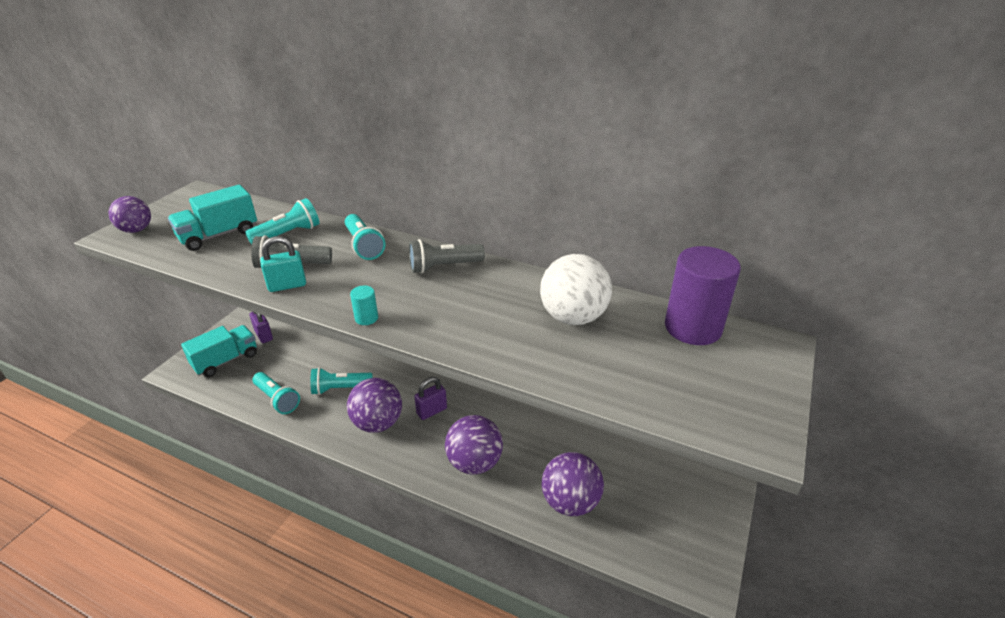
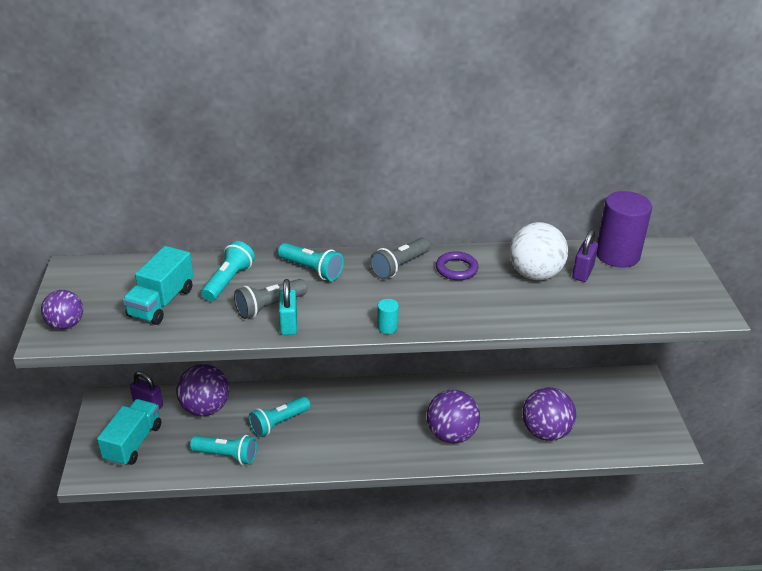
camera: 30 degrees left, 0 degrees up
(287, 285) = (288, 325): turquoise padlock -> turquoise padlock turned 45 degrees counterclockwise
(378, 423) = (342, 437): purple ball -> purple ball (205, 408)
(432, 411) = (380, 409): purple padlock -> purple padlock (582, 273)
(495, 286) = (456, 269): none -> purple ring

